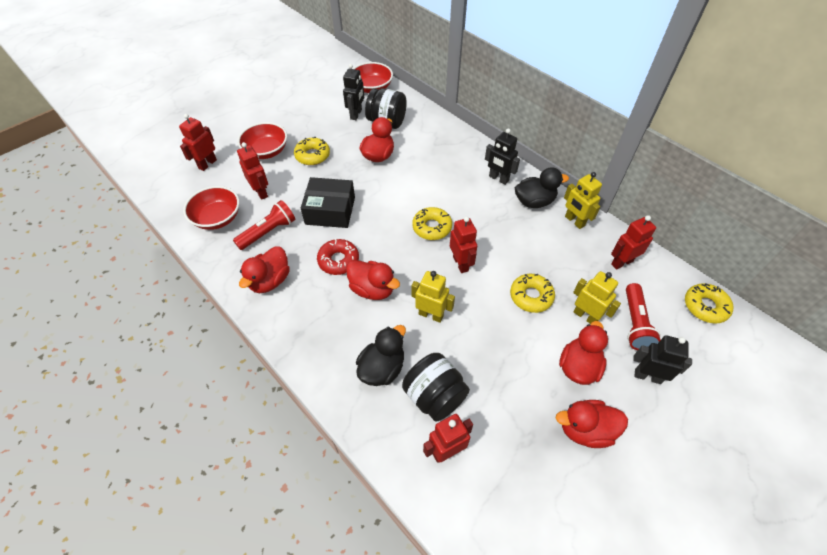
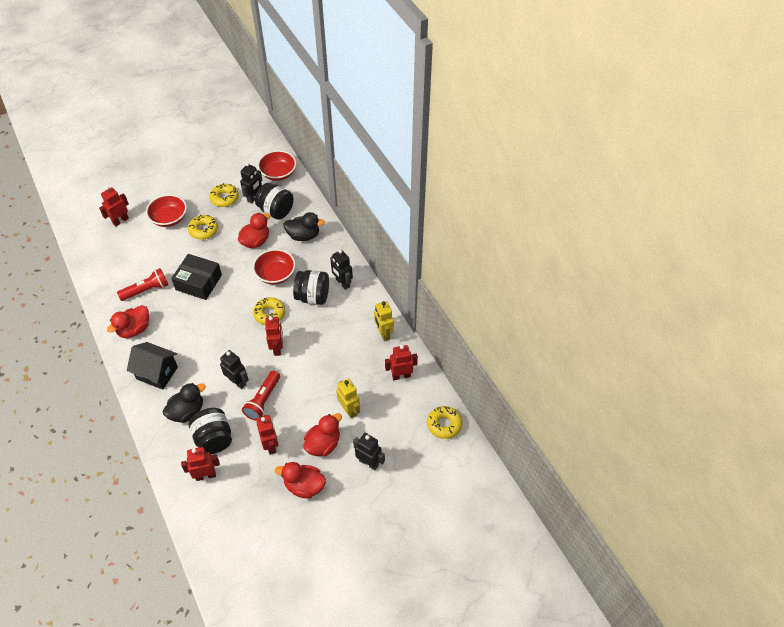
camera: 15 degrees right, 0 degrees up
(217, 218) = (113, 270): red bowl -> red bowl (275, 274)
(261, 192) = (152, 255): red robot -> red robot (271, 445)
(321, 328) = (157, 373): none -> black house
(338, 260) = (189, 325): red donut -> none
(372, 289) = (204, 353): red duck -> none
(431, 315) = (237, 382): yellow robot -> black robot
(473, 199) = (313, 296): none -> black jar
(531, 296) = (317, 385): yellow donut -> yellow donut (224, 198)
(534, 201) = (360, 309): black duck -> black duck (303, 236)
(634, 323) = (382, 424): red flashlight -> red flashlight (263, 400)

